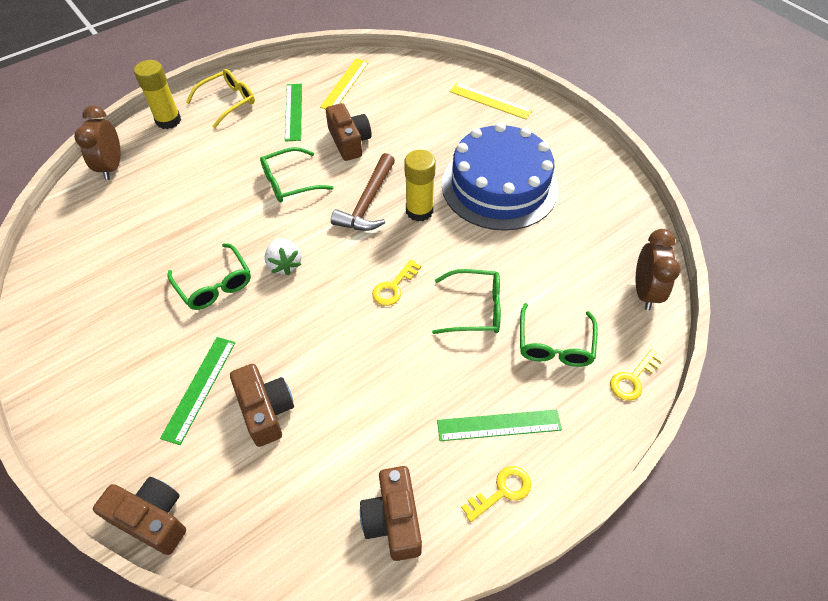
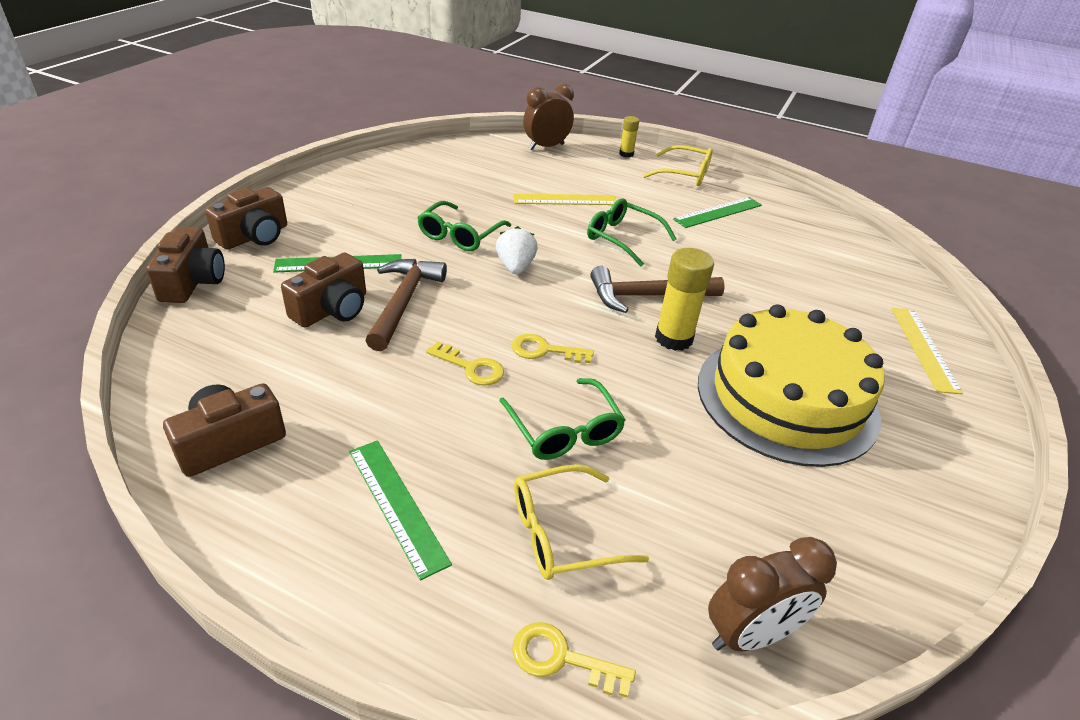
camera: 60 degrees right, 15 degrees down
(168, 121) = (626, 154): yellow glue stick -> yellow glue stick, size x0.56
(285, 264) = (515, 267): white strawberry -> white strawberry turned 135 degrees clockwise
(286, 356) = (403, 302): none -> brown hammer
(345, 84) = (797, 231): yellow ruler -> yellow ruler (565, 200)
(349, 141) = (719, 258): brown camera -> brown camera (255, 236)
(499, 186) = (786, 398): blue cake -> yellow cake
(502, 491) = (297, 536): yellow key -> yellow key (471, 367)
(554, 344) = (563, 533): green glasses -> yellow glasses

